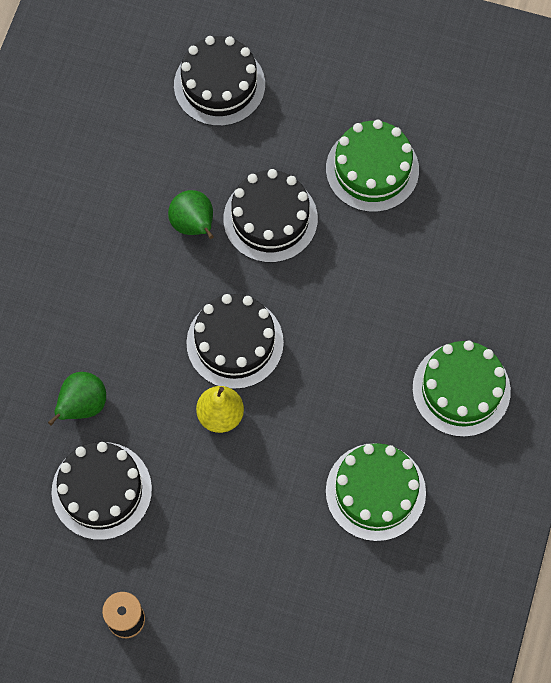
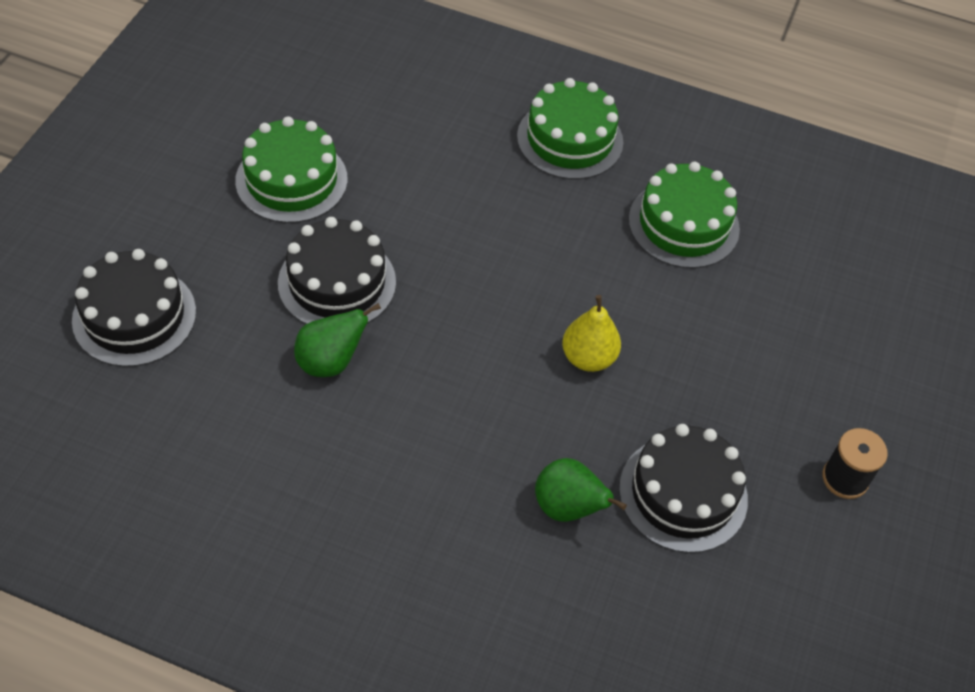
camera: 90 degrees left, 15 degrees down
(235, 342) = (496, 334): black cake -> none

